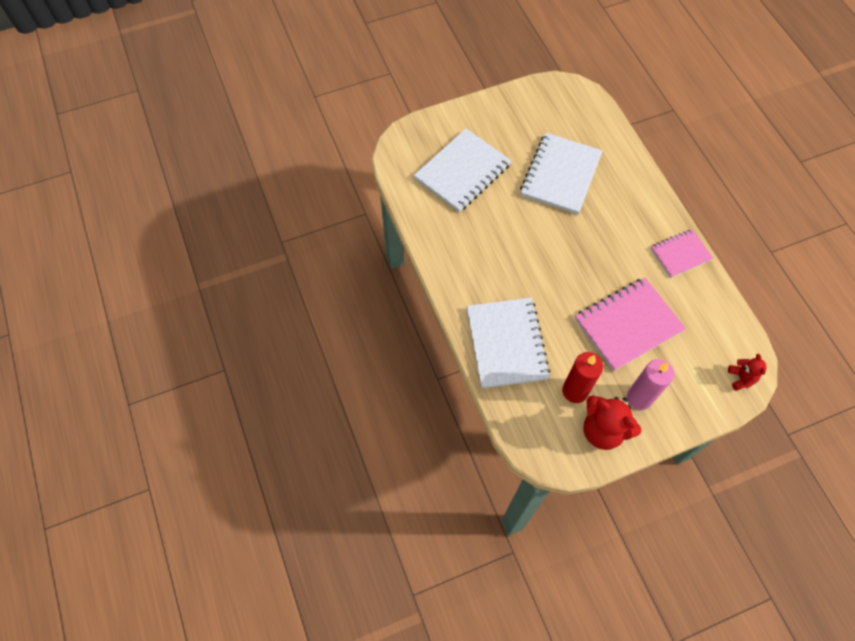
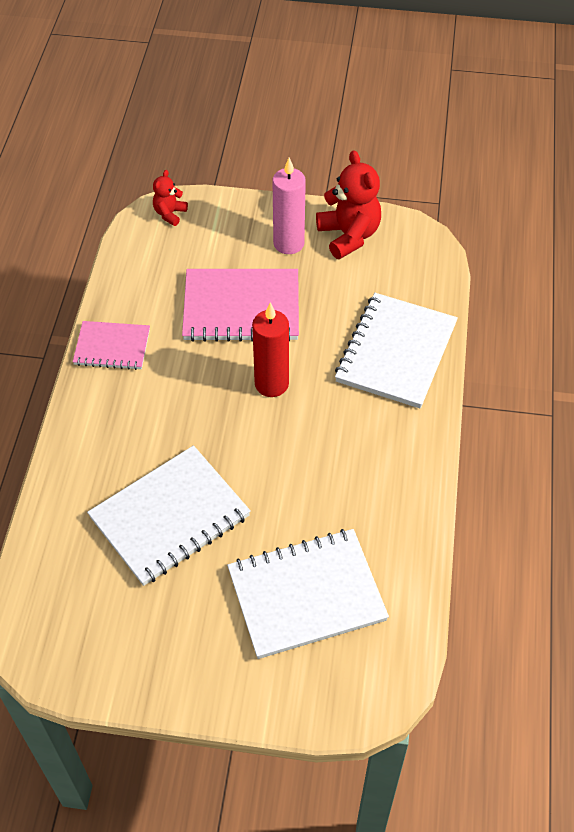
camera: 150 degrees left, 10 degrees down
(575, 391) = (352, 277): red candle -> red candle (271, 384)

